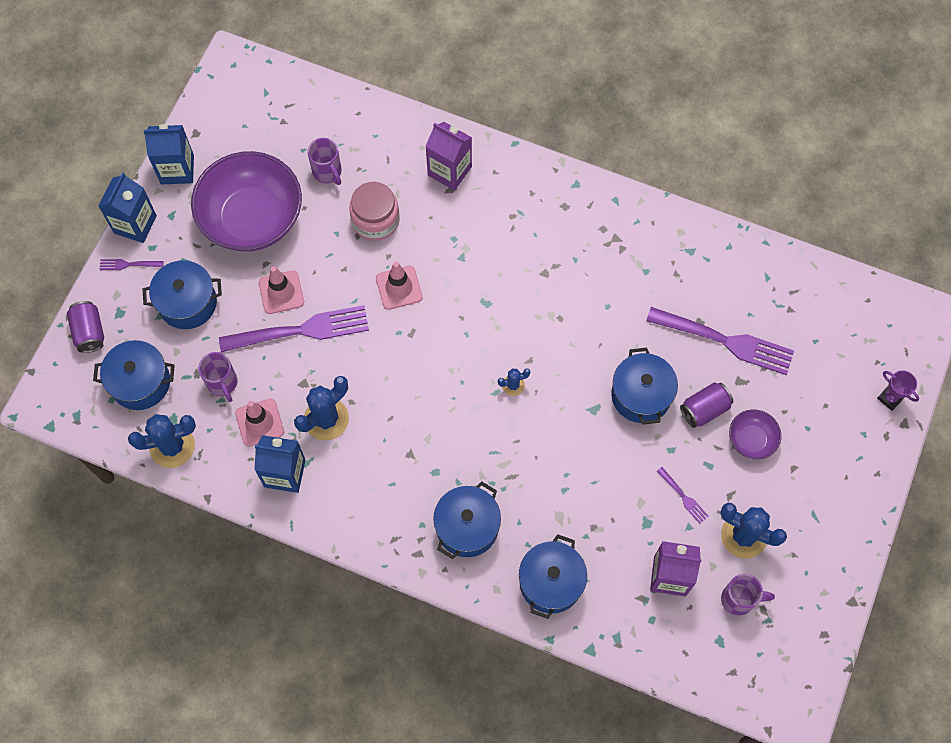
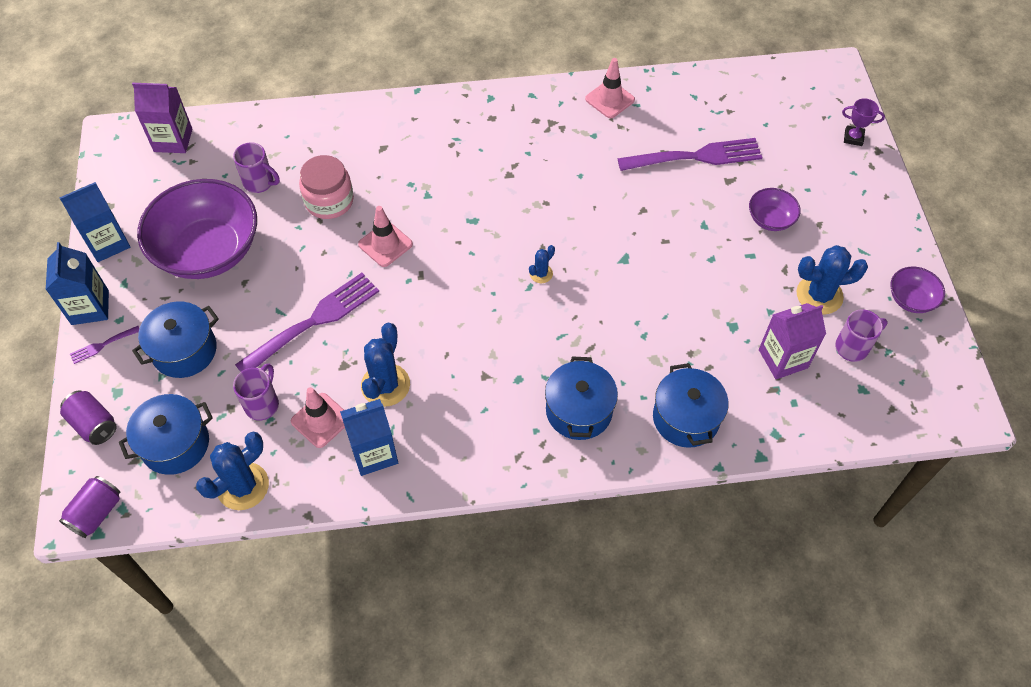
camera: 30 degrees left, 10 degrees down
(223, 383) = (262, 404): purple mug -> purple mug turned 105 degrees counterclockwise
(281, 292) = (274, 299): pink traffic cone -> pink traffic cone (609, 99)
(449, 171) = (372, 134): purple carton -> purple carton (173, 140)
(641, 395) = (656, 229): blue pot -> none
(683, 497) = (748, 290): purple fork -> none
(704, 409) = (716, 215): purple can -> purple can (96, 513)
(825, 584) = (911, 299): none -> purple bowl

